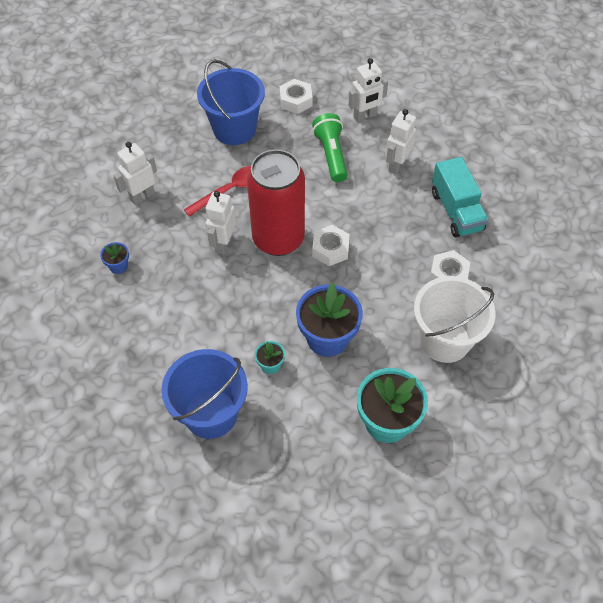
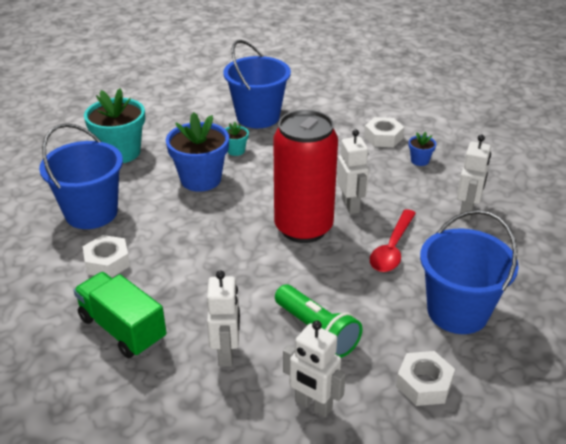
camera: 150 degrees right, 20 degrees down
(330, 249) = (245, 239): white nut -> white nut (383, 137)
(365, 116) = (313, 405): white robot -> white robot turned 90 degrees counterclockwise
(445, 340) = (91, 213): white bucket -> blue bucket
(456, 211) = (122, 329): turquoise truck -> green truck

